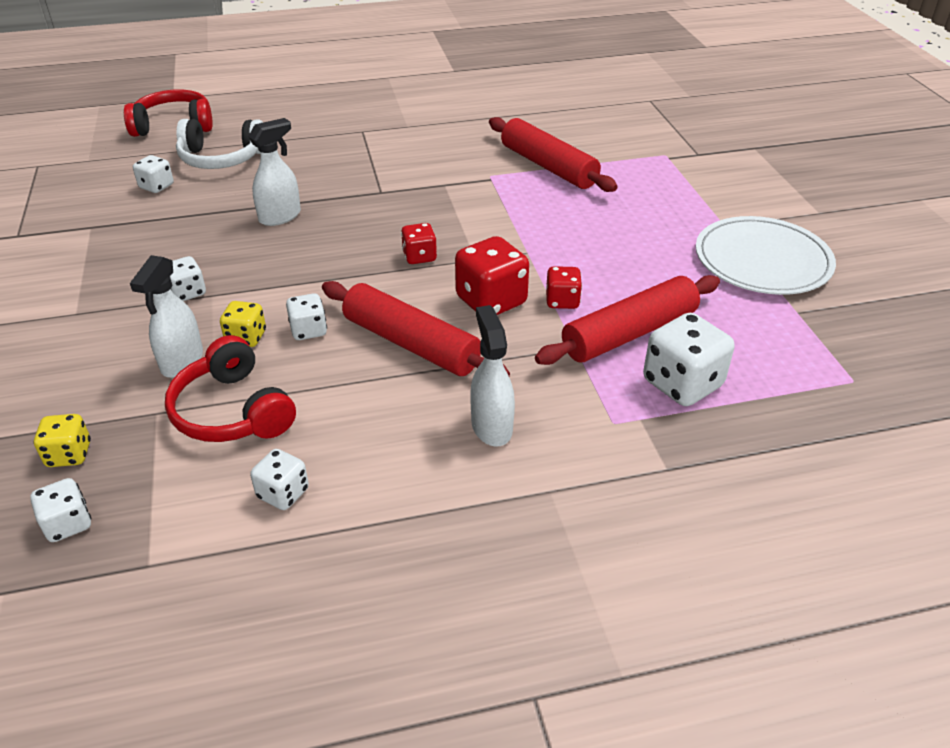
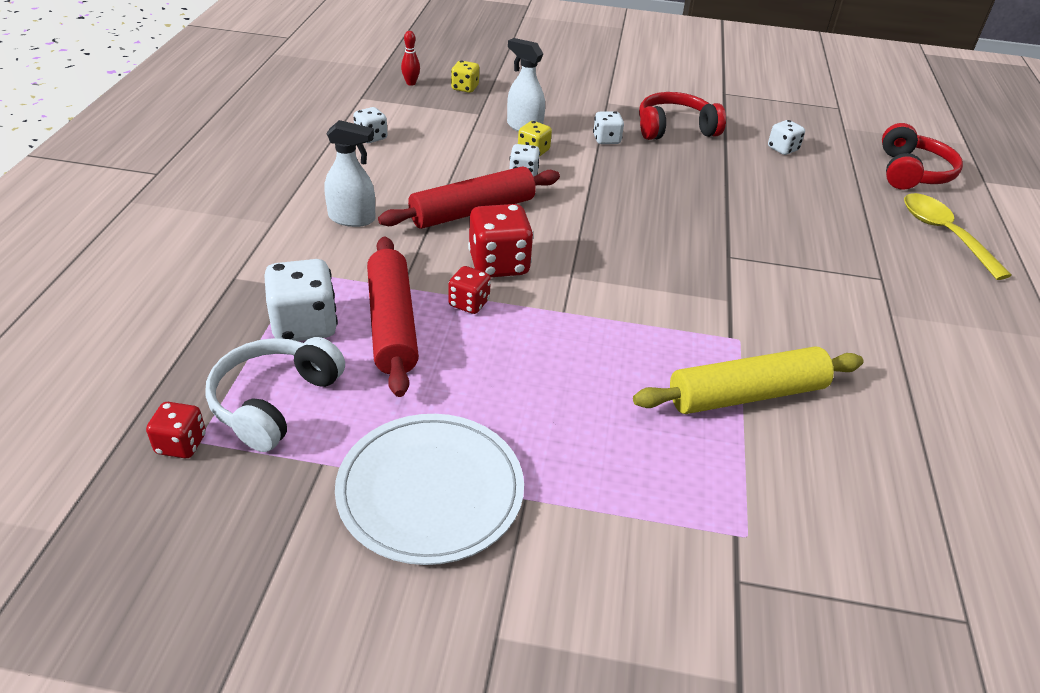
camera: 110 degrees right, 0 degrees up
(68, 524) = (411, 83): white dice -> red bowling pin
(221, 158) = (830, 185): white headphones -> white headphones (274, 402)
(232, 411) = (458, 135): red headphones -> red headphones (675, 129)
(277, 111) = (944, 234): none -> yellow spoon
(280, 216) = (703, 194): white spray bottle -> none
(419, 257) = (594, 247): red dice -> red dice (181, 444)
(548, 166) = (746, 394): red rolling pin -> yellow rolling pin

